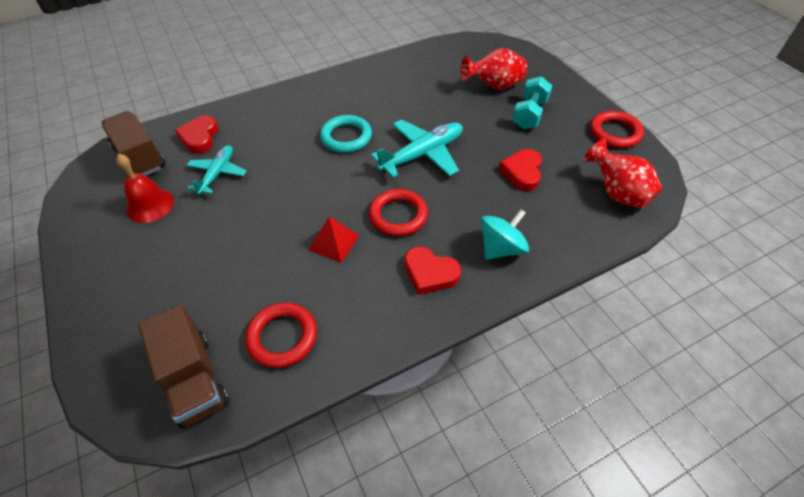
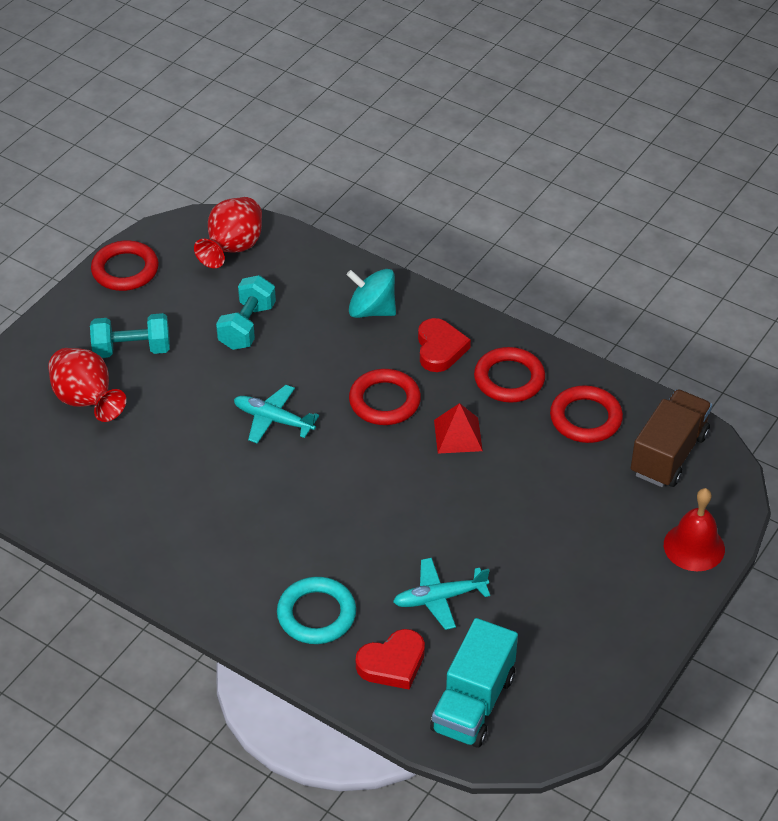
camera: 120 degrees left, 5 degrees down
(140, 158) = (473, 703): brown truck -> turquoise truck
(150, 205) = (533, 630): red bell -> red bell (694, 547)
(346, 137) = (289, 505): turquoise ring -> turquoise ring (316, 614)
(365, 304) = (509, 379): none -> red ring
(422, 154) = (274, 420): turquoise plane -> turquoise plane, size x0.65
(522, 172) = (247, 326): red heart -> turquoise dumbbell

